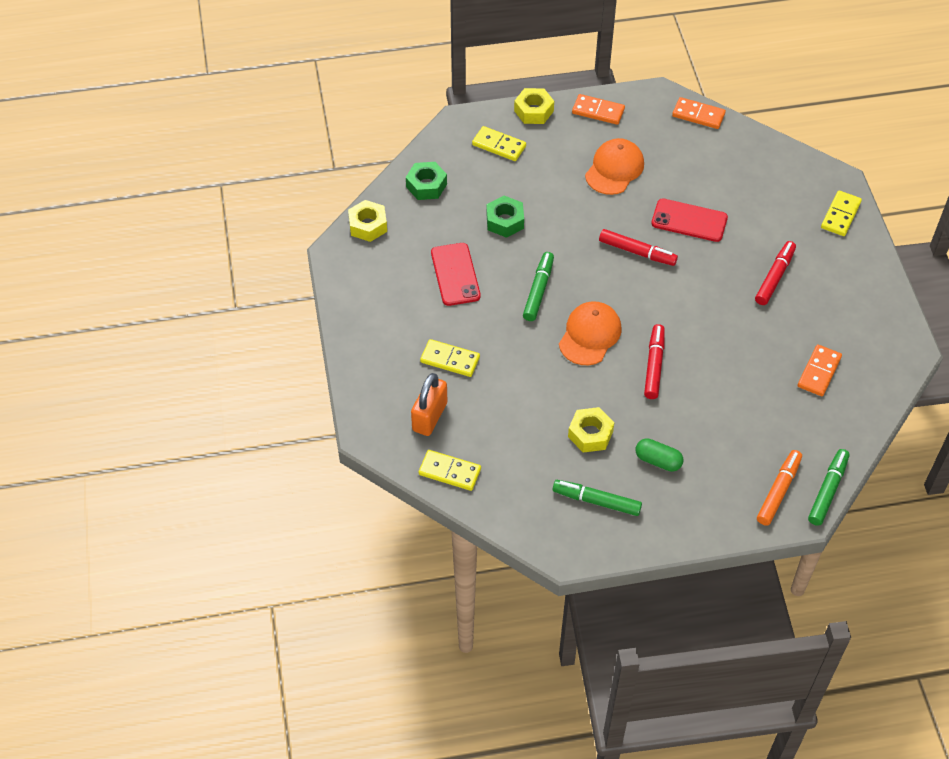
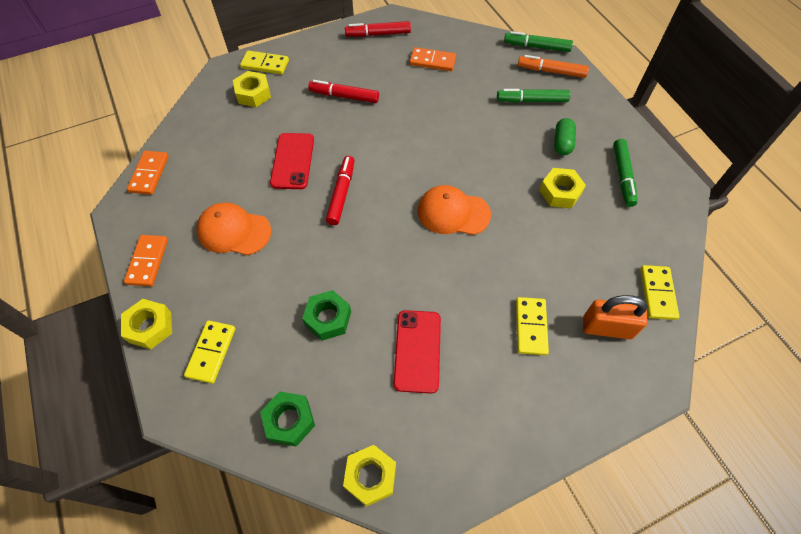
camera: 105 degrees left, 5 degrees up
(455, 274) = (417, 351): red phone -> red phone turned 60 degrees counterclockwise
(538, 290) = (414, 266): green marker -> green marker (532, 100)
(654, 365) = (468, 161): red marker -> red marker (378, 34)
(793, 200) = (253, 94): none -> yellow nut

